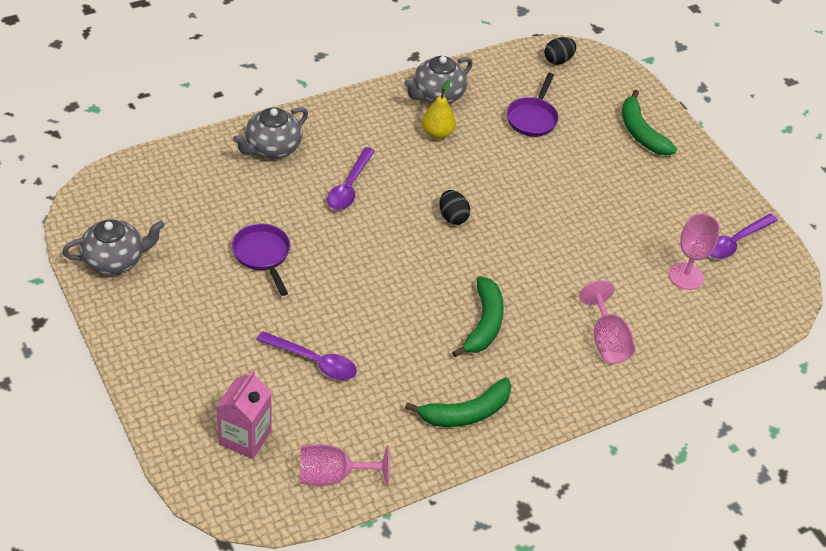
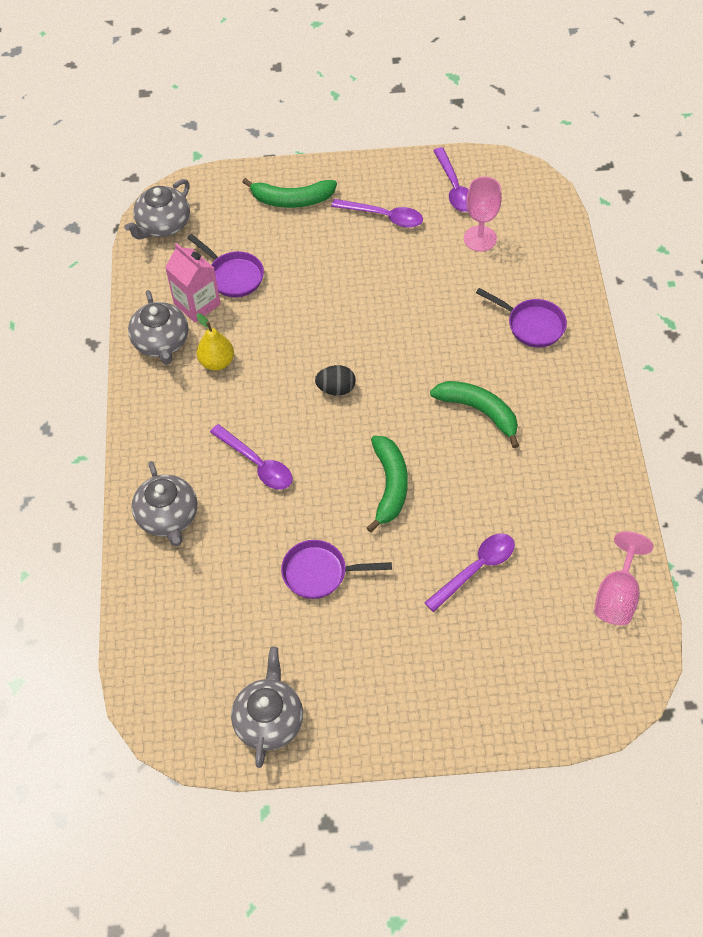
camera: 60 degrees left, 10 degrees up
(245, 437) = (549, 659): pink carton -> pink carton (197, 304)
(466, 413) = (578, 462): green banana -> green banana (390, 485)
(558, 60) = (163, 225): black egg -> grey teapot
(607, 340) = (532, 325): pink goblet -> purple pan
(664, 199) = (383, 217): none -> purple spoon

